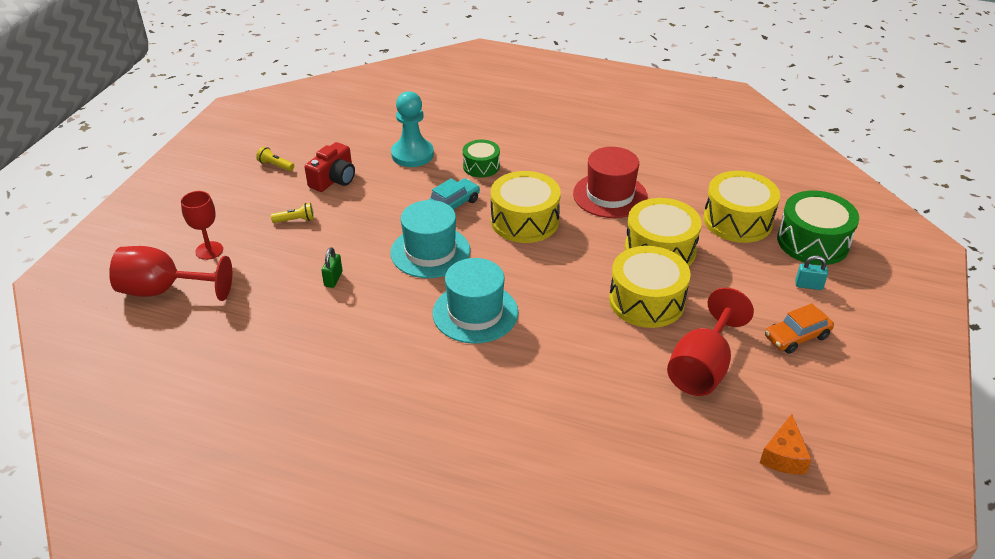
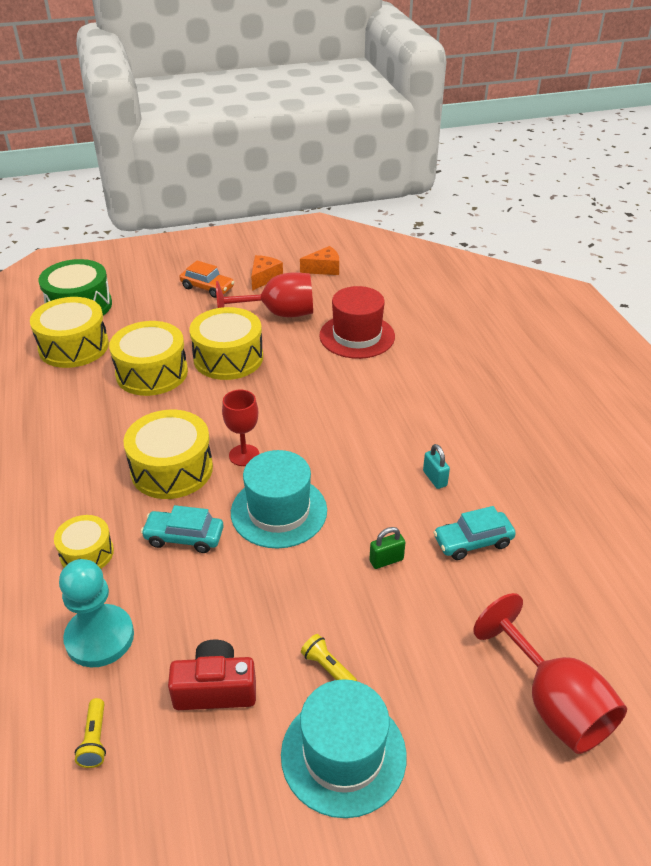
camera: 125 degrees left, 0 degrees up
(209, 250) = (457, 716): red goblet -> red goblet (244, 455)
(275, 165) = (232, 794): yellow flashlight -> yellow flashlight (95, 740)
(296, 329) = (473, 542): none -> turquoise car
(475, 313) = (332, 439): turquoise hat -> turquoise hat (343, 754)
(481, 166) = (87, 553): green drum -> yellow drum
(610, 195) = (82, 430): red hat -> red hat (357, 336)
(792, 391) = (264, 278): none -> orange cheese
(808, 285) = (141, 296): turquoise padlock -> turquoise padlock (434, 478)

